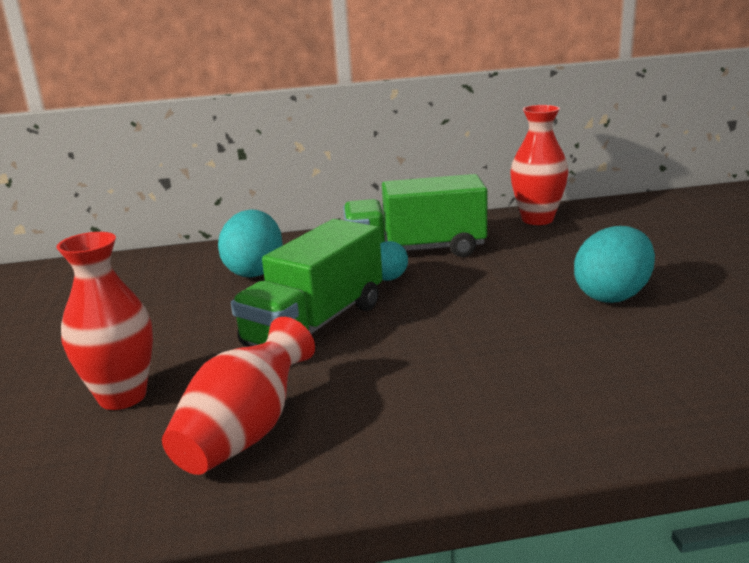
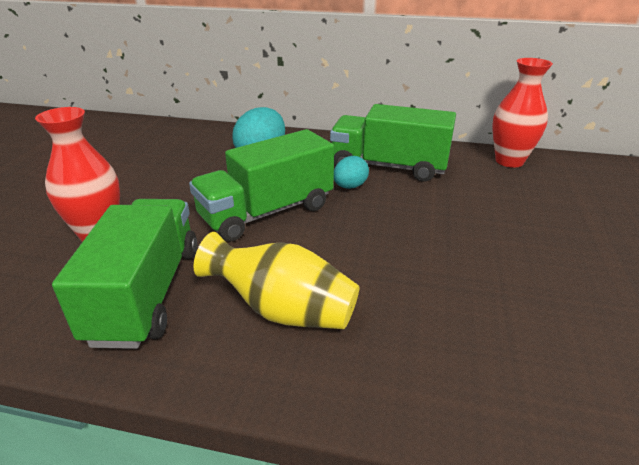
camera: 20 degrees right, 10 degrees up
(245, 433) = (147, 293): red vase -> green truck
(415, 405) = (282, 310): none -> yellow vase
(612, 295) = (527, 253): turquoise egg -> none

